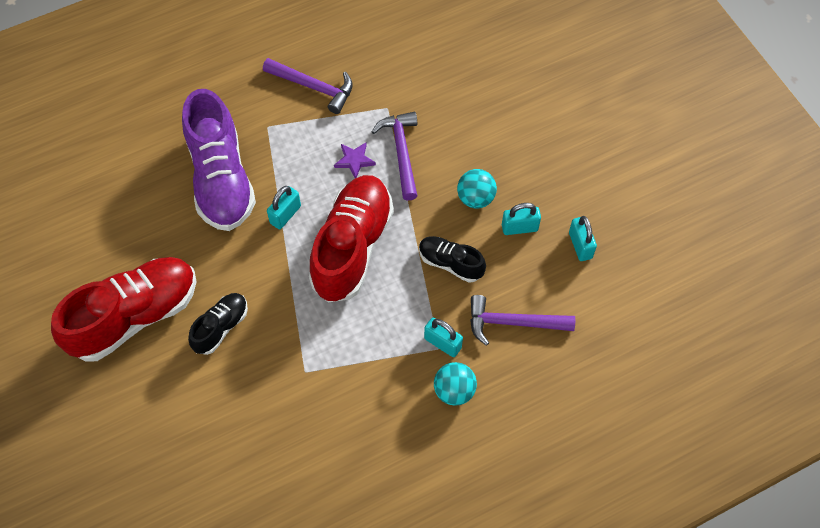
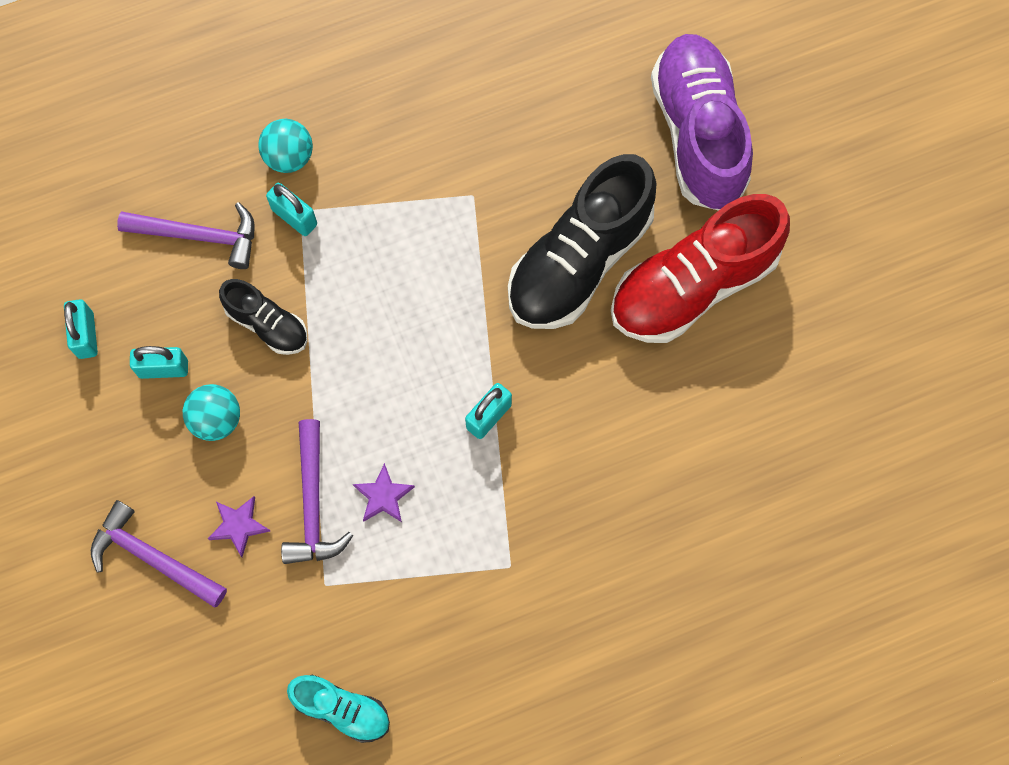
camera: 175 degrees left, 10 degrees up
(221, 179) = (580, 482): purple shoe -> purple shoe (698, 133)
(221, 327) = (579, 261): black shoe -> black shoe, size x1.98
(313, 87) = (436, 634): purple hammer -> purple hammer (153, 558)
(352, 247) = (398, 359): red shoe -> none
(368, 45) = (342, 709): none -> turquoise shoe
(448, 136) = (239, 525): none -> purple star

